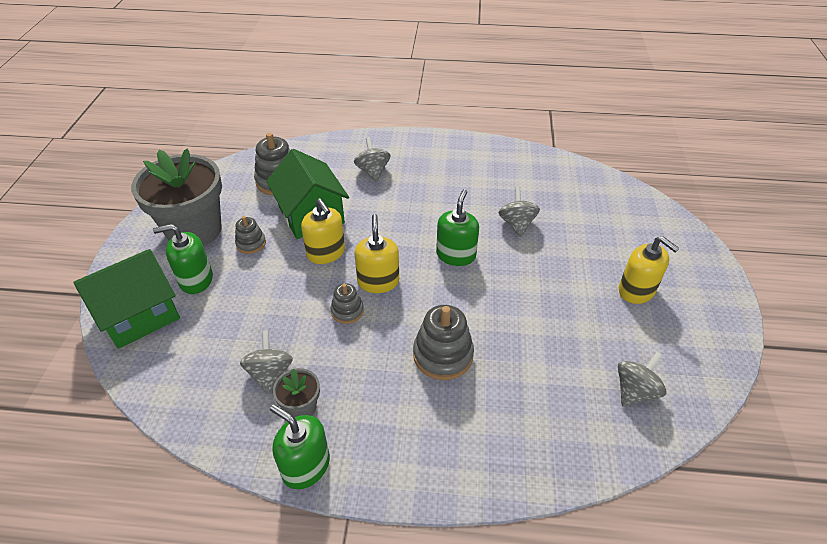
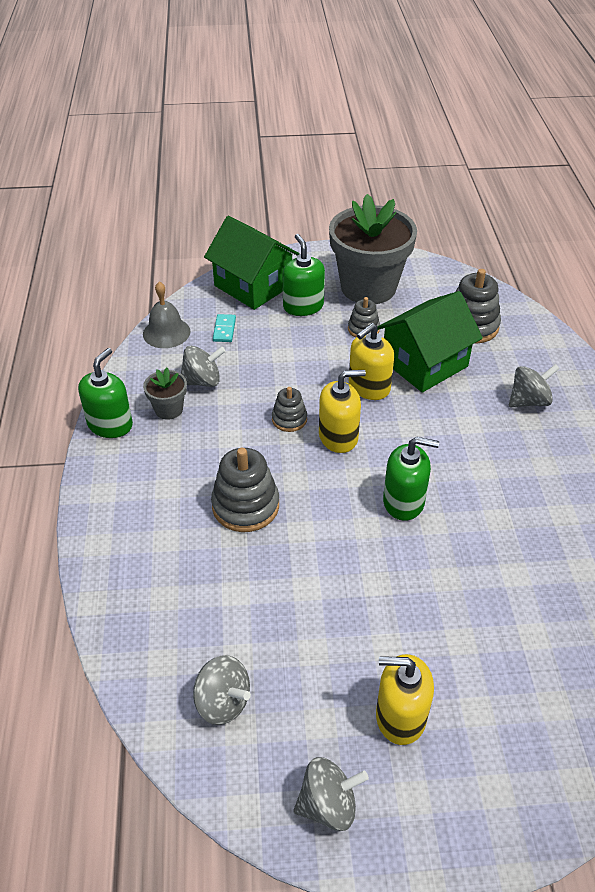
camera: 80 degrees right, 0 degrees up
(176, 401) = (166, 332): none -> grey bell
(198, 347) = (224, 330): none -> turquoise domino
(517, 224) = (487, 563): grey spinning top -> grey spinning top (328, 805)
(636, 290) = (400, 716): yellow soap dispenser -> yellow soap dispenser turned 60 degrees clockwise

